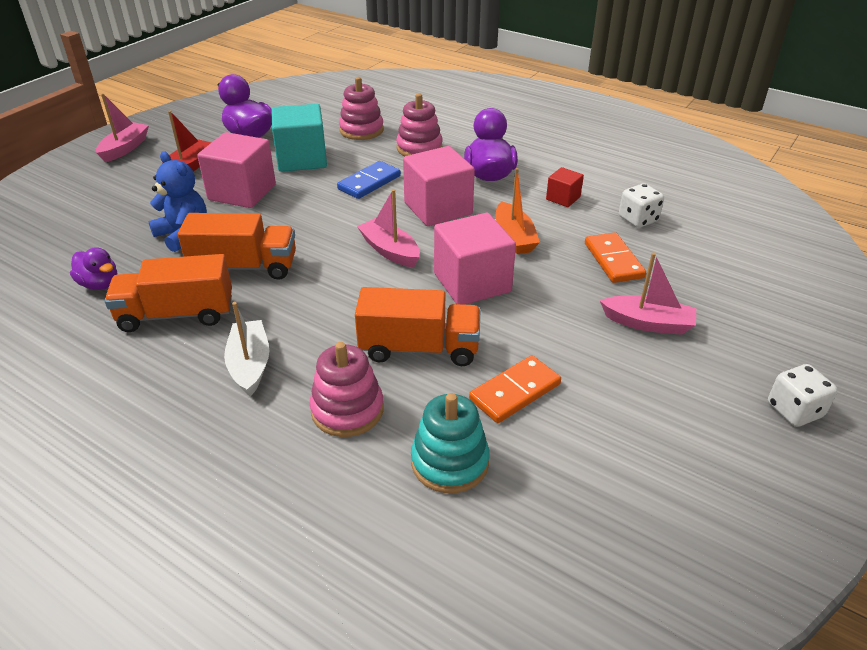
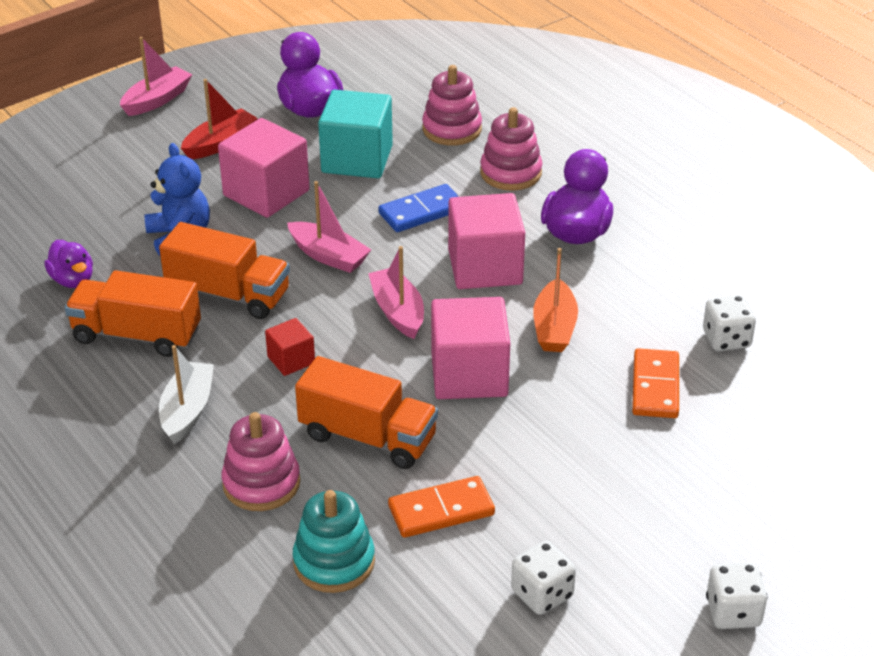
camera: 20 degrees right, 0 degrees up
(563, 198) = (650, 287): red cube -> red cube (291, 360)
(641, 439) = (542, 594): none -> white dice
(648, 323) = (640, 474): pink boat -> pink boat (328, 256)

